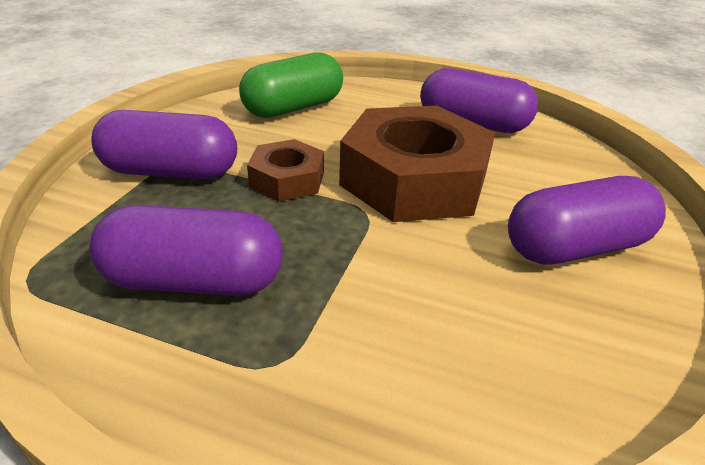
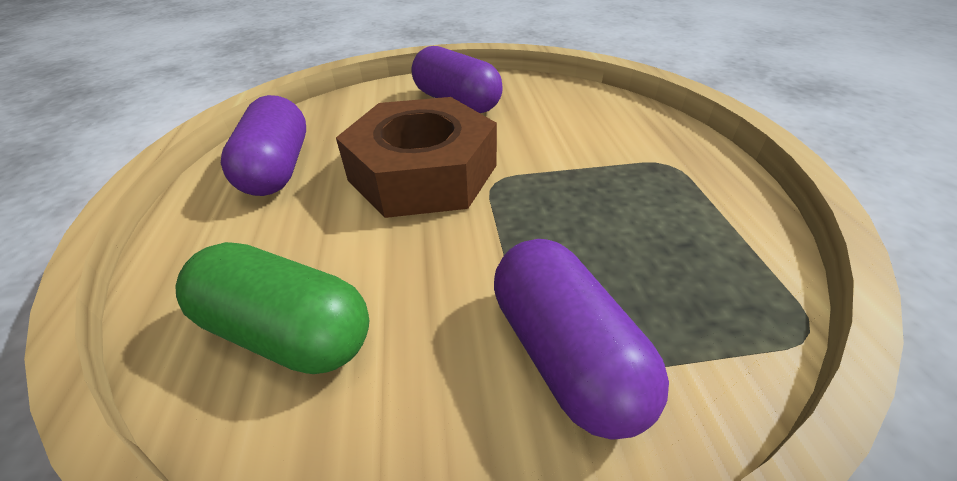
camera: 115 degrees left, 5 degrees up
(195, 280) = (667, 225): purple capsule -> none
(287, 179) = (488, 244): brown nut -> none

